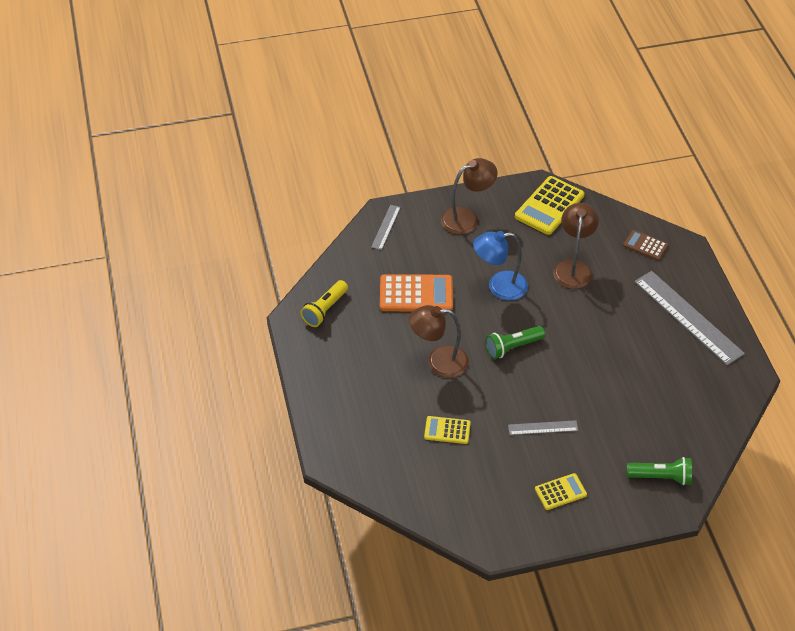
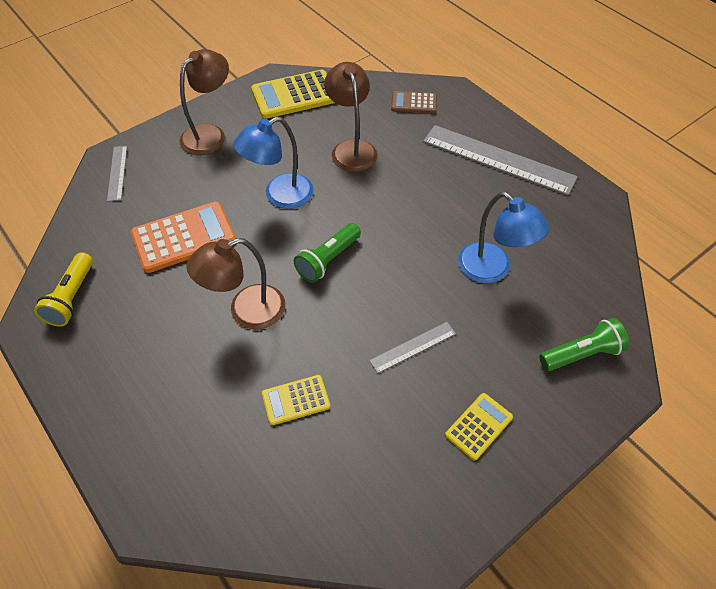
camera: 25 degrees left, 5 degrees up
(549, 206) = (294, 95): yellow calculator -> yellow calculator turned 60 degrees clockwise
(631, 398) = (492, 270): none -> blue lamp

